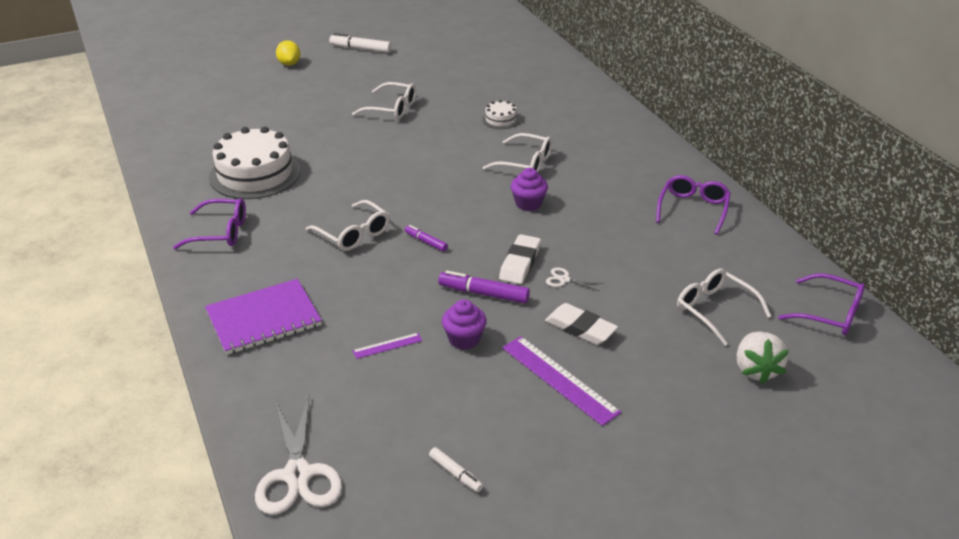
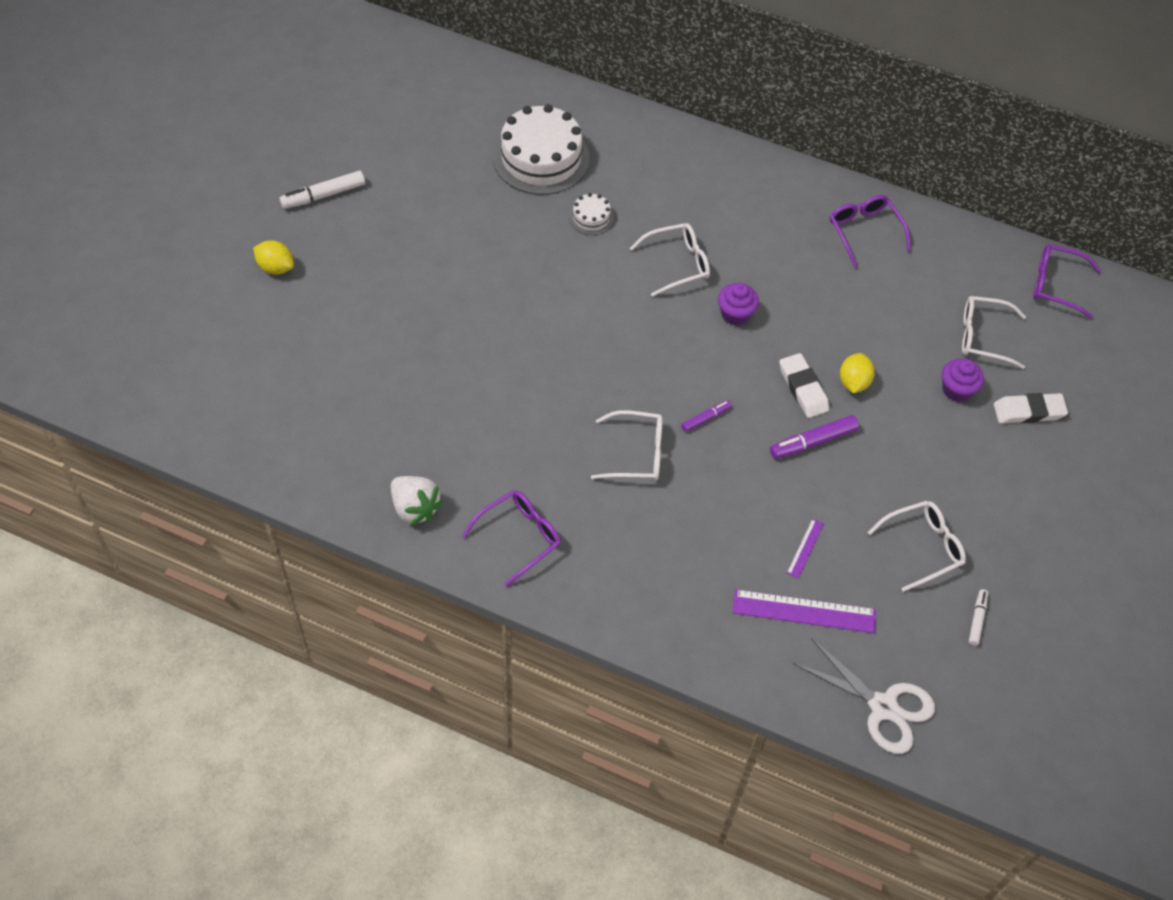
camera: 45 degrees left, 20 degrees up
(255, 174) = (453, 445): white cake -> white cake (541, 158)
(263, 319) = (681, 597): purple notebook -> none
(392, 108) = (471, 268): white glasses -> white glasses (923, 547)
(426, 242) = (705, 418): purple marker -> purple marker turned 150 degrees clockwise
(455, 473) = (977, 619): white marker -> white marker turned 75 degrees counterclockwise
(464, 339) = (850, 498): purple cupcake -> purple cupcake (956, 390)
(559, 379) = (952, 484): purple ruler -> purple ruler (804, 611)
(564, 279) = (853, 382): white scissors -> yellow lemon
(580, 328) = (916, 424): white eraser -> white eraser (1028, 411)
(756, 370) = (1060, 377): white strawberry -> white strawberry (415, 508)
(830, 314) = (1056, 285): purple glasses -> purple glasses turned 150 degrees counterclockwise

